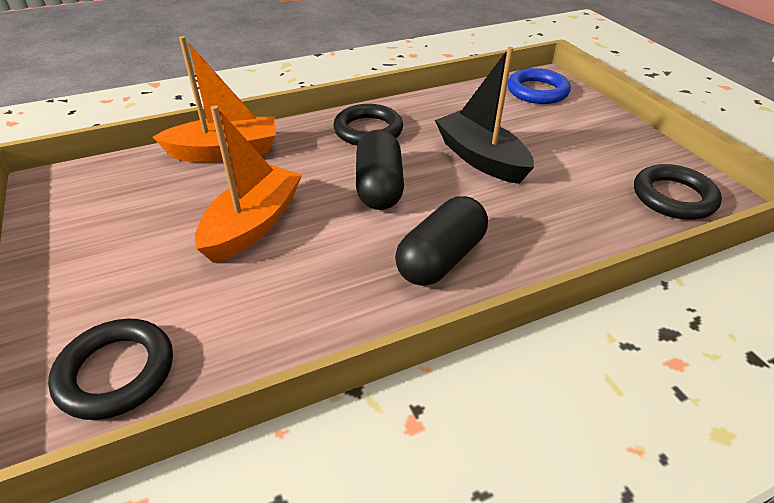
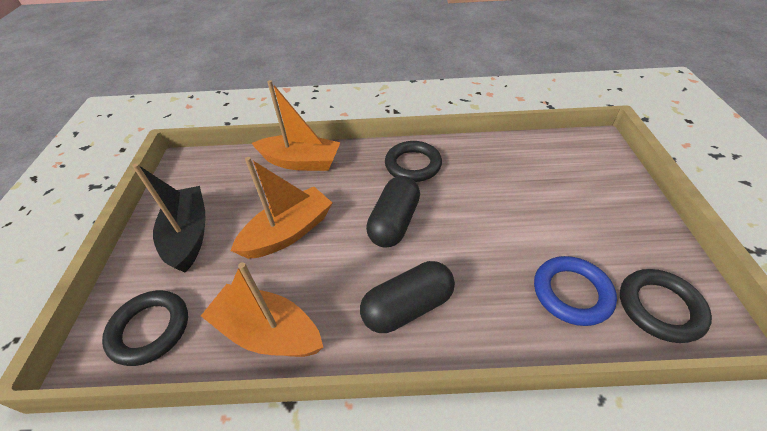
camera: 25 degrees right, 5 degrees up
(288, 327) = (268, 332): none -> orange boat
(481, 158) = (492, 215): black boat -> black boat (189, 235)
(537, 91) = (581, 154): blue ring -> blue ring (571, 293)

